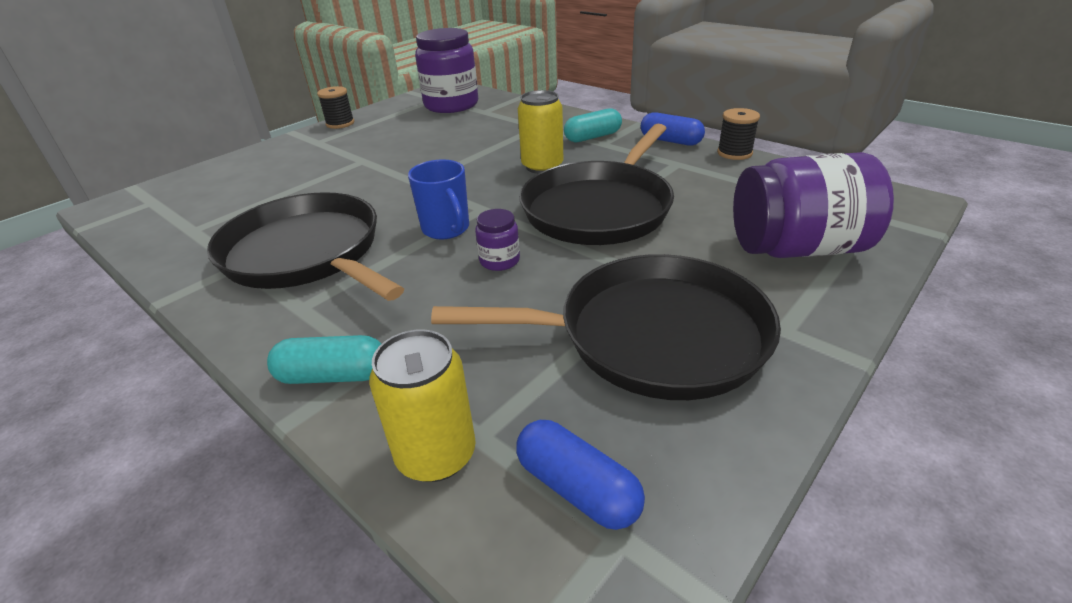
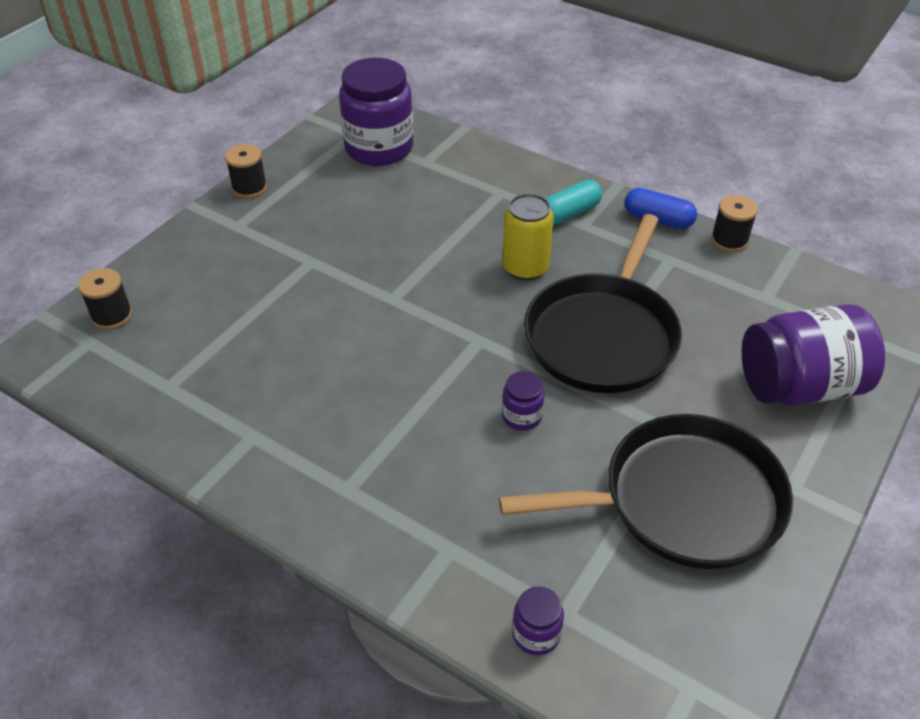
camera: 10 degrees left, 10 degrees up
(182, 188) = (112, 316): none -> black spool
(306, 254) = (317, 416): black pan -> none
(333, 376) = (416, 565): turquoise capsule -> none
(436, 454) = (536, 634): yellow can -> purple jar
(446, 229) = (452, 373): blue mug -> none
(577, 488) = (652, 652): blue capsule -> none

